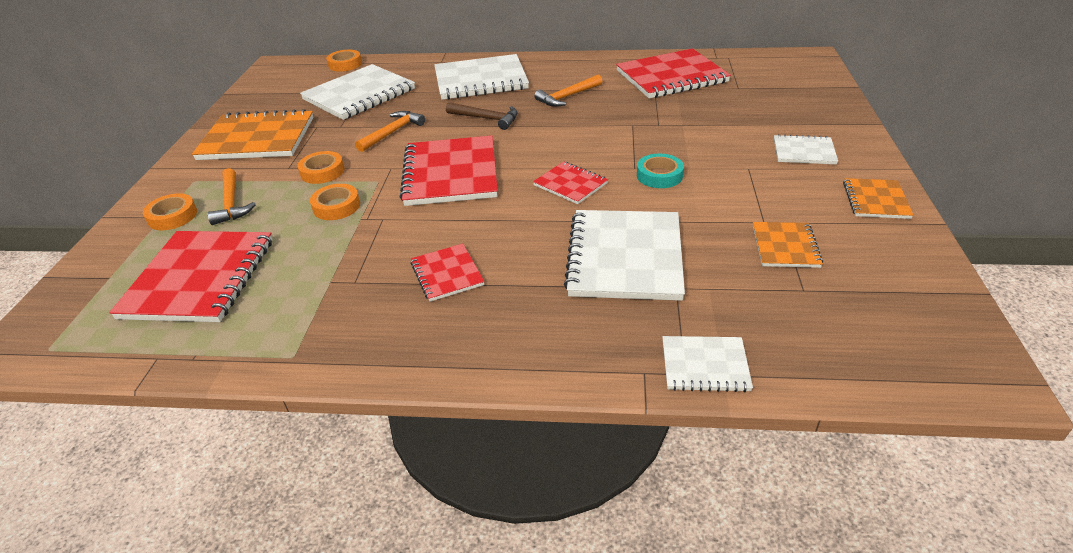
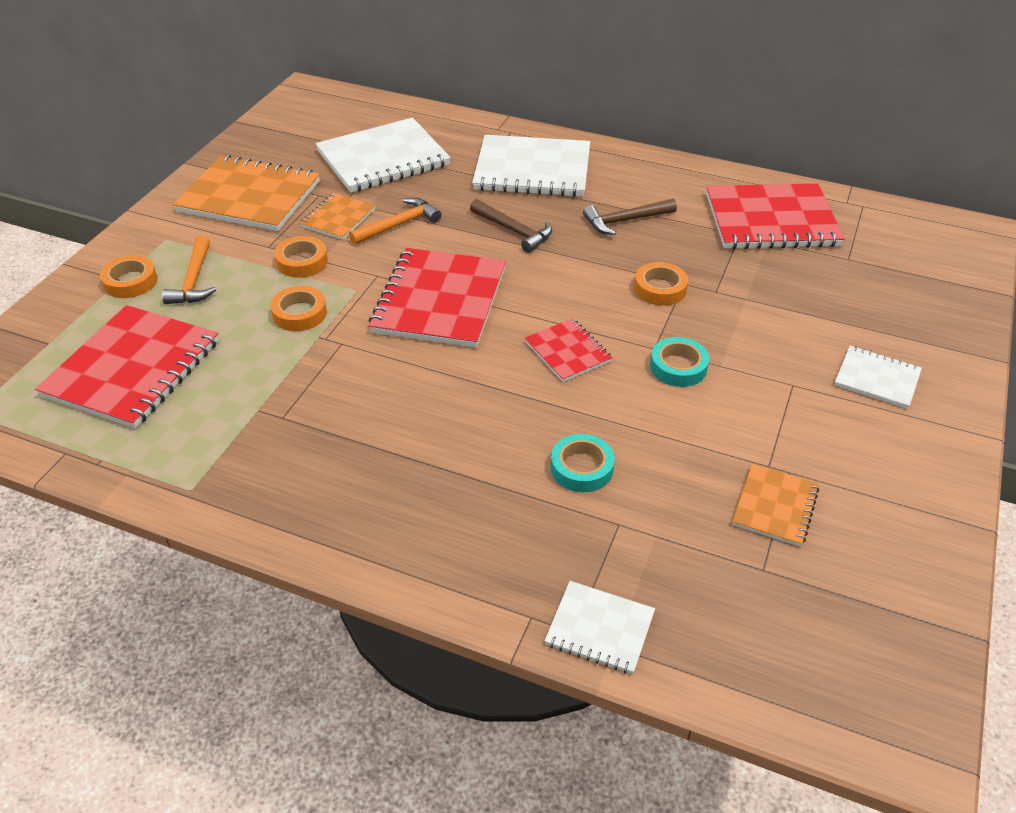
camera: 15 degrees right, 5 degrees up
(345, 64) = (384, 107): orange tape -> orange tape (660, 289)
(447, 274) = (380, 434): red notebook -> none
(567, 97) = (625, 221): orange hammer -> brown hammer
(625, 257) = (581, 468): white notebook -> turquoise tape
(875, 200) = (925, 474): orange notebook -> orange notebook (338, 218)

